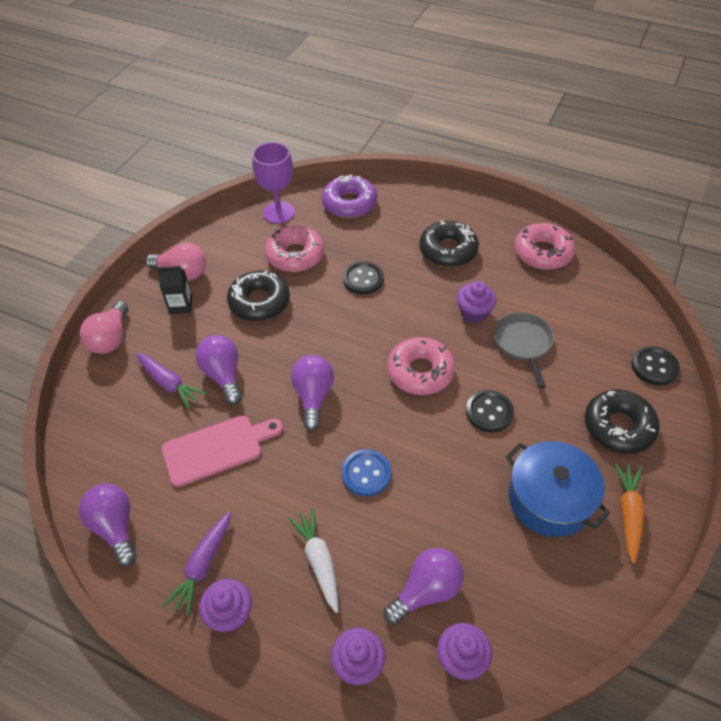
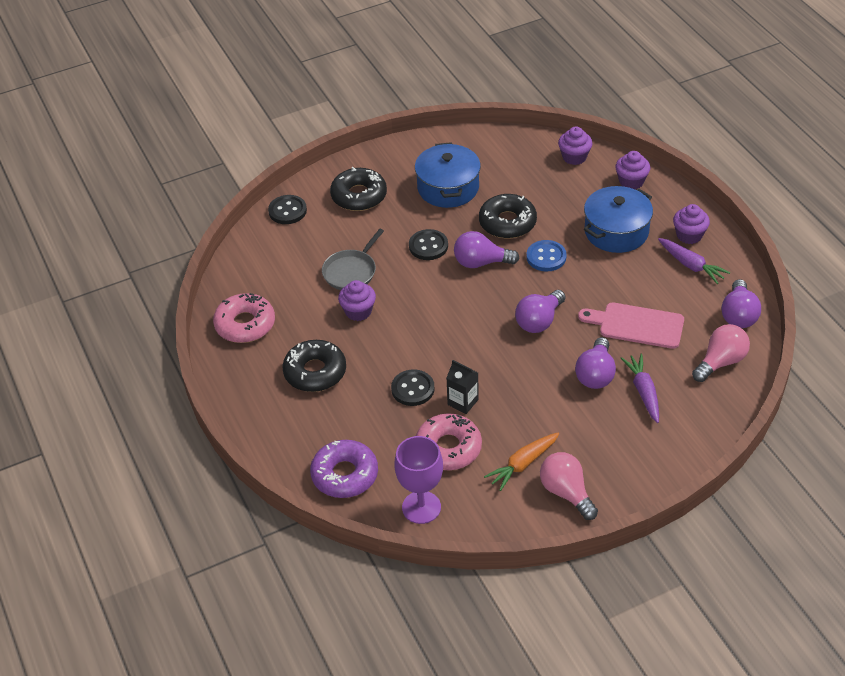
camera: 140 degrees left, 5 degrees down
(110, 338) = (672, 461): pink light bulb -> pink light bulb (721, 362)
(180, 305) = (590, 458): black carton -> black carton (463, 402)
(203, 566) = (691, 265): purple carrot -> purple carrot turned 75 degrees clockwise
(259, 302) = (518, 420): black donut -> black donut (507, 223)
(319, 561) = (616, 231): white carrot -> blue pot
(420, 372) = (445, 294): pink donut -> none
(426, 591) = (565, 188): purple light bulb -> purple light bulb (481, 262)
(628, 514) = (412, 160): orange carrot -> orange carrot (523, 464)

